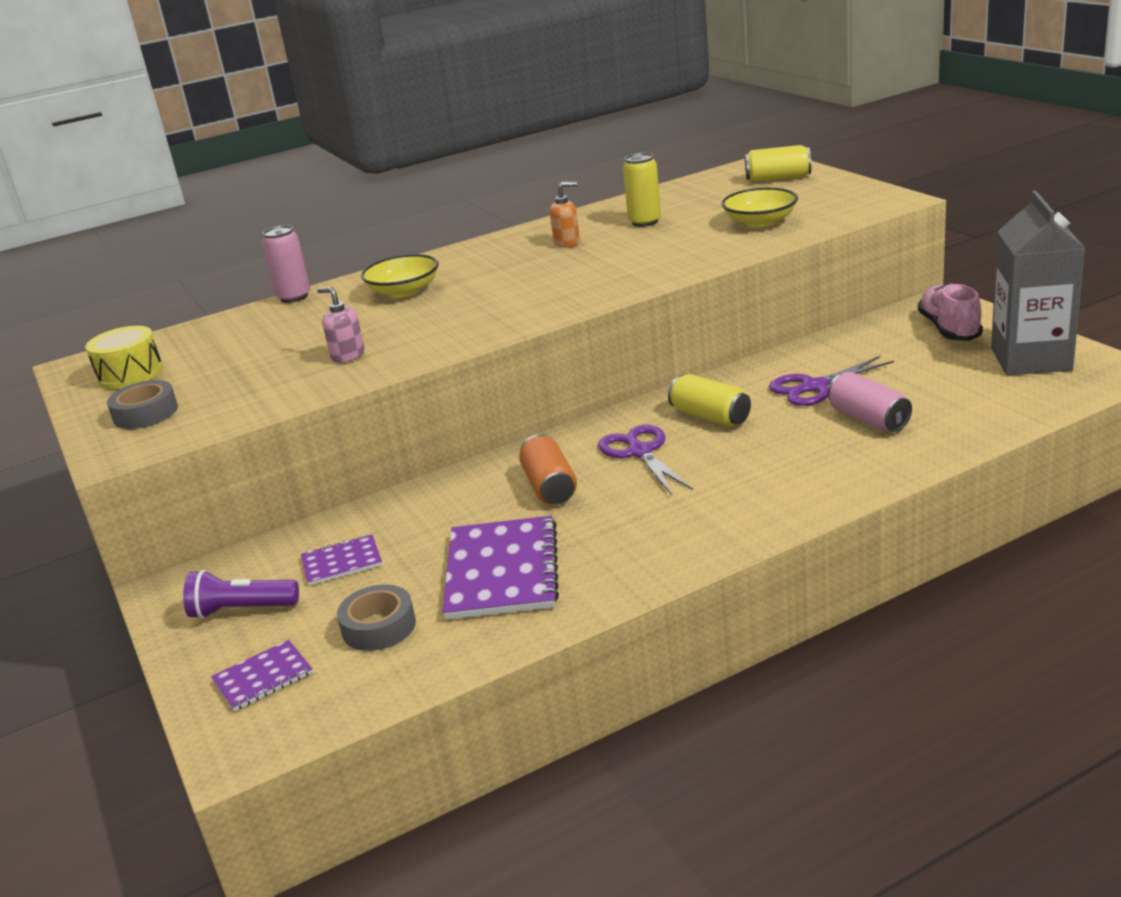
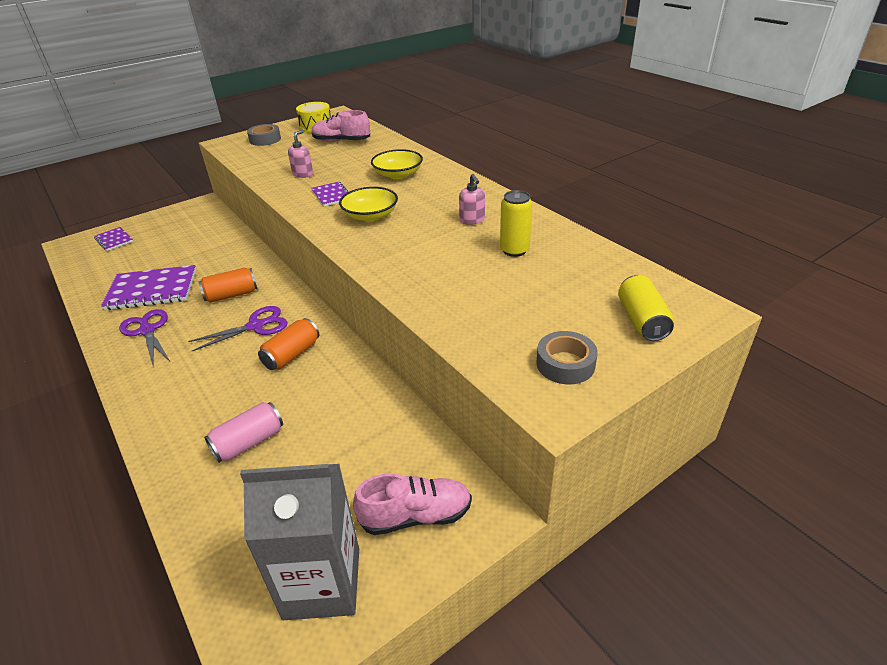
camera: 80 degrees right, 10 degrees up
(230, 343) = (341, 141): none -> pink shoe
(242, 610) = (171, 224): purple flashlight -> none
(294, 297) = (404, 145): pink can -> none
(342, 562) = (194, 242): purple notebook -> purple notebook (331, 195)
(379, 626) = (129, 261): grey tape -> grey tape (565, 364)
(567, 242) = (472, 220): orange soap dispenser -> pink soap dispenser
(710, 417) = (292, 355): yellow can -> orange can
(760, 222) = (499, 312): yellow bowl -> yellow bowl (370, 215)
(814, 387) = (319, 410): purple scissors -> purple scissors (147, 331)

